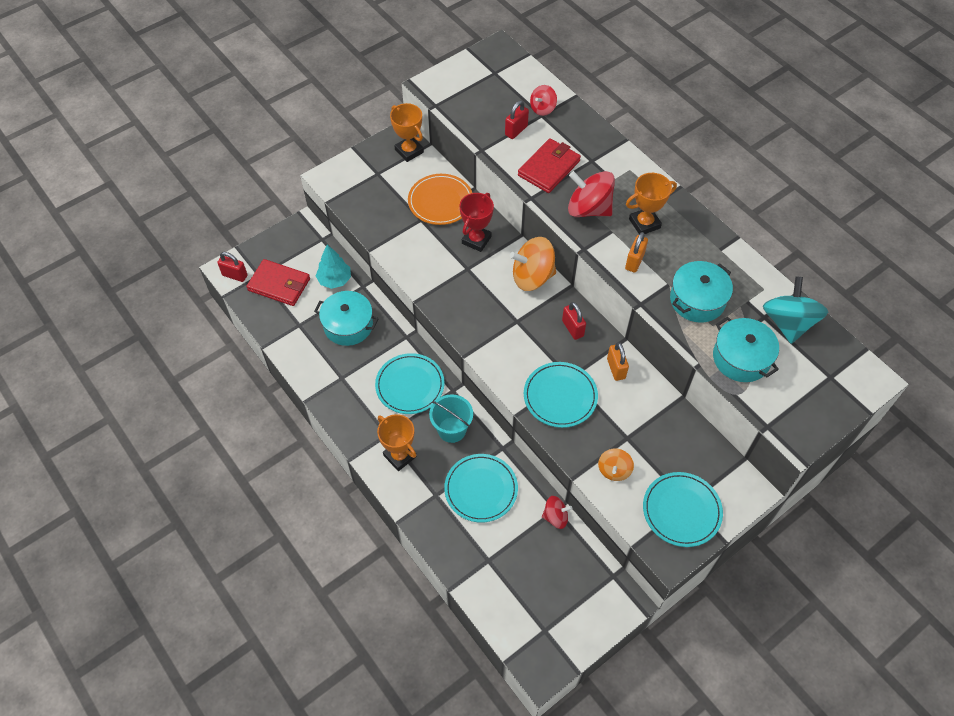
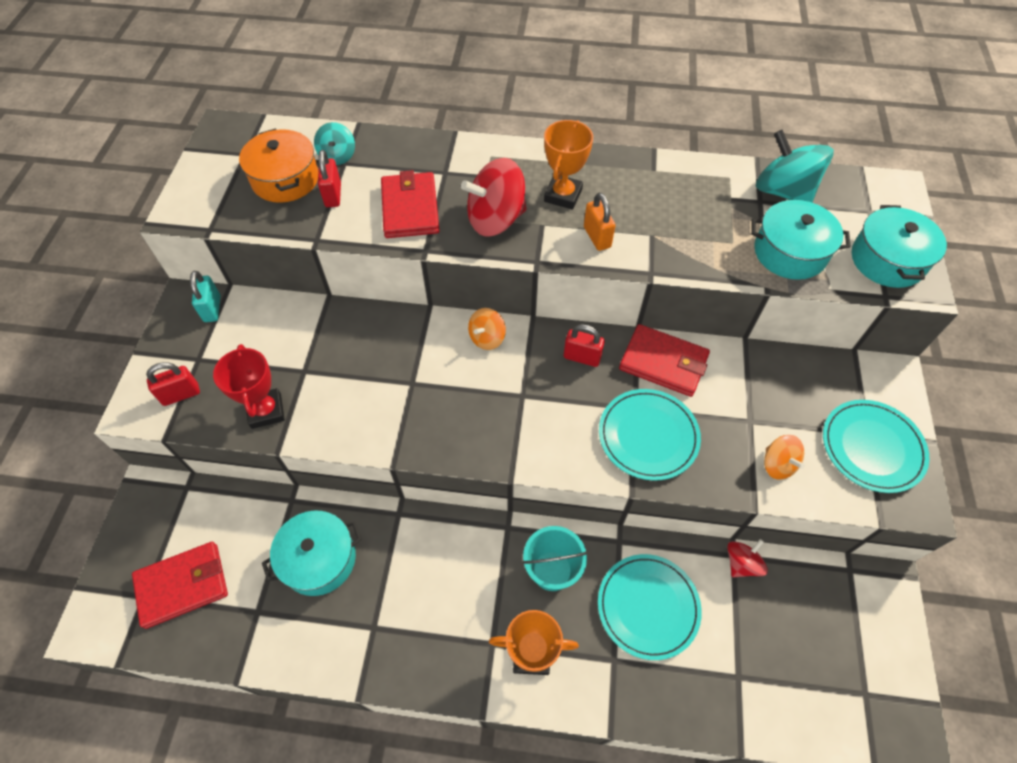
camera: 45 degrees left, 0 degrees up
(235, 275) = (108, 625): red padlock -> red padlock (181, 394)
(335, 280) = (250, 521): turquoise tree -> none
(409, 151) = (212, 309): orange trophy -> turquoise padlock
(410, 385) = (458, 564): turquoise plate -> none
(440, 201) = (306, 335): orange plate -> none
(476, 240) = (389, 346): red trophy -> red trophy (266, 411)
(501, 103) = (285, 179): none -> orange pot
(532, 277) = (487, 338): orange spinning top -> orange spinning top, size x0.56
(542, 109) = (338, 156): red spinning top -> turquoise spinning top
(616, 369) = (663, 363): orange padlock -> red wallet
(697, 300) = (692, 230): turquoise pot -> turquoise pot (887, 260)

